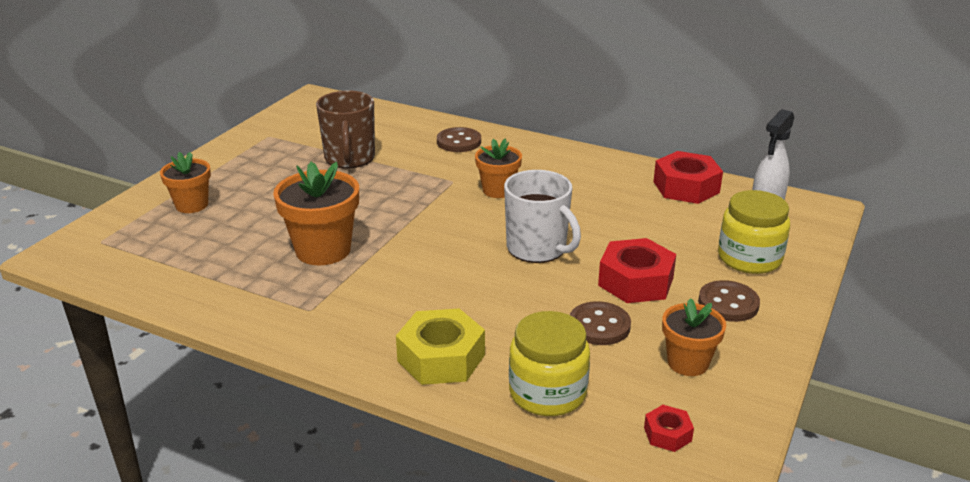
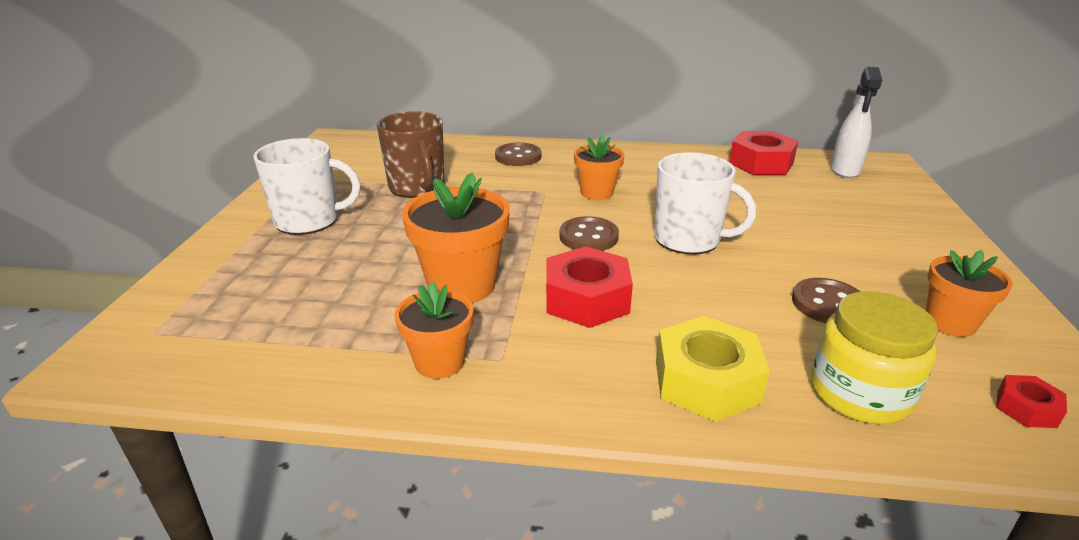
camera: 20 degrees left, 0 degrees up
(192, 205) = (260, 265): orange flower pot -> orange flower pot (439, 362)
(246, 174) = (309, 221): none -> white mug
(636, 281) = (812, 252): red nut -> red nut (587, 299)
(728, 303) = (913, 256): brown button -> brown button (588, 237)
(749, 258) = (881, 212): yellow jar -> none

